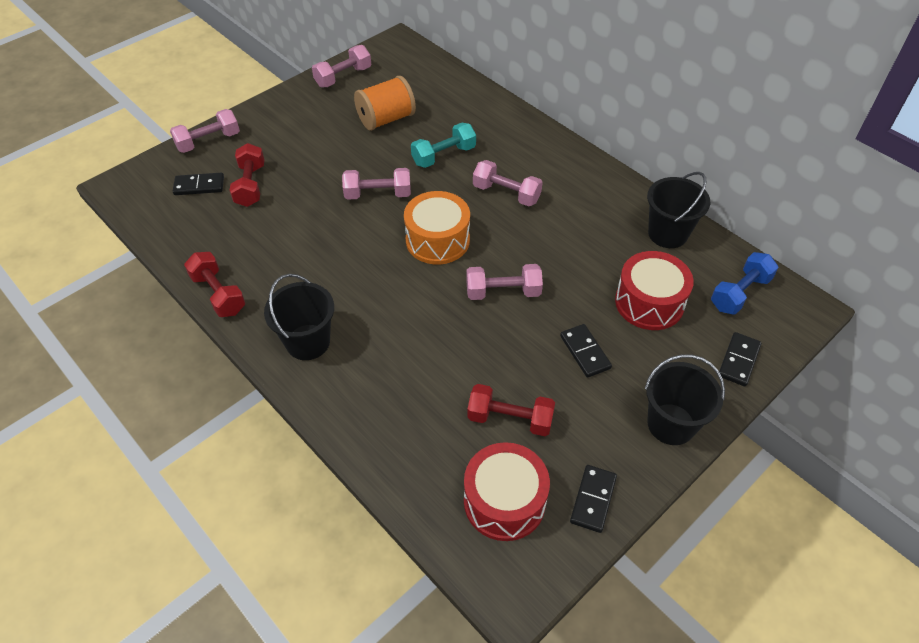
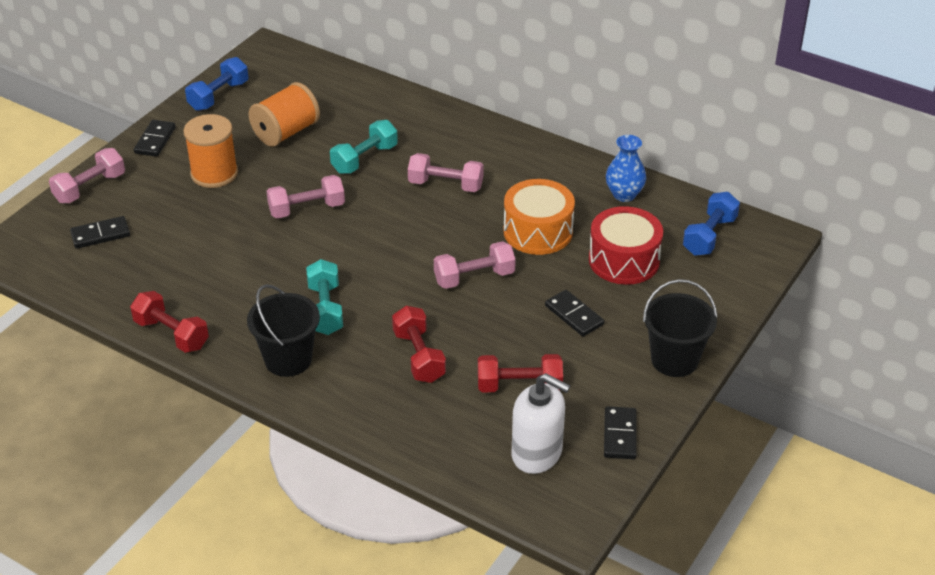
camera: 15 degrees left, 10 degrees down
(250, 185) = (159, 224): red dumbbell -> red dumbbell (419, 356)
(313, 146) = (214, 173): none -> orange spool
(343, 77) = (219, 96): pink dumbbell -> blue dumbbell
(359, 297) = (325, 309): none -> turquoise dumbbell
(437, 240) = (388, 242): orange drum -> orange drum (538, 231)
(504, 501) = (537, 453): red drum -> white soap dispenser
(667, 234) = (624, 194): black bucket -> blue vase
(738, 360) = (723, 295): black domino -> black domino (155, 140)

